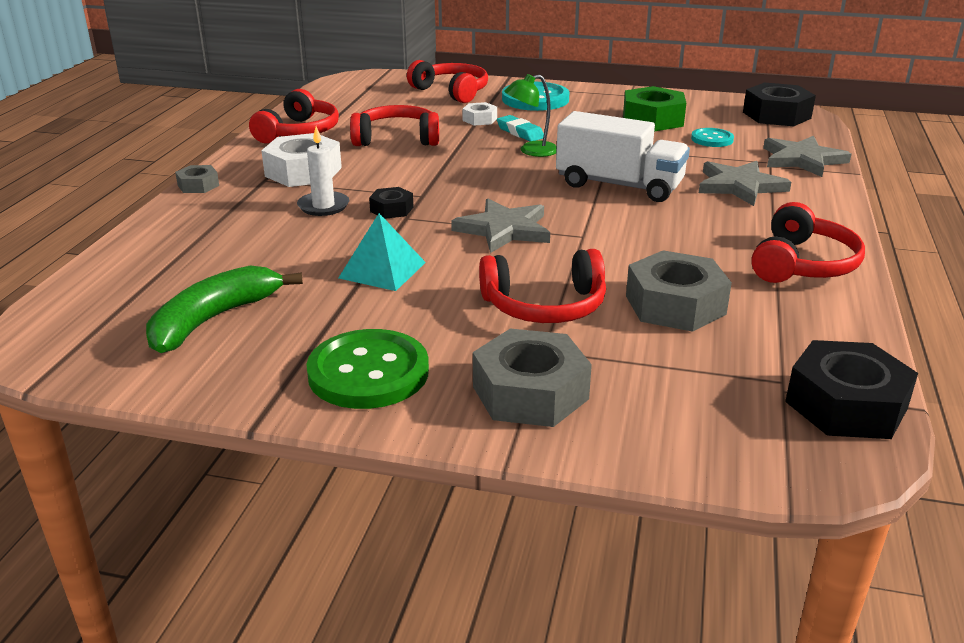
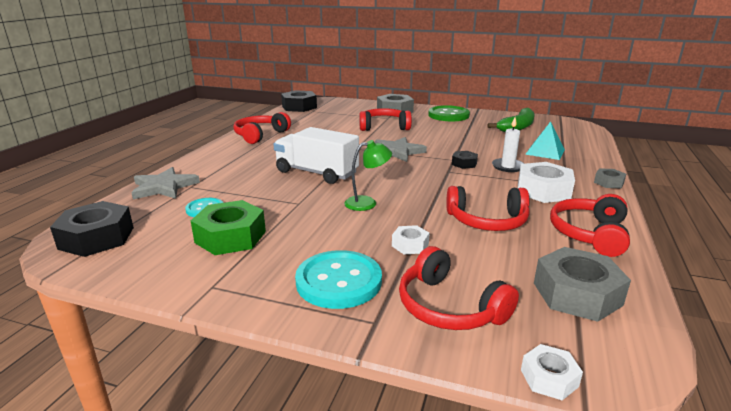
camera: 175 degrees left, 5 degrees down
(382, 270) = (456, 139): turquoise pyramid -> turquoise pyramid (545, 152)
(402, 74) = (549, 378): none -> white nut
(520, 132) = (371, 224): turquoise eraser -> none
(675, 305) = (331, 126): grey nut -> grey nut (576, 294)
(740, 186) = (238, 170): grey star -> none

